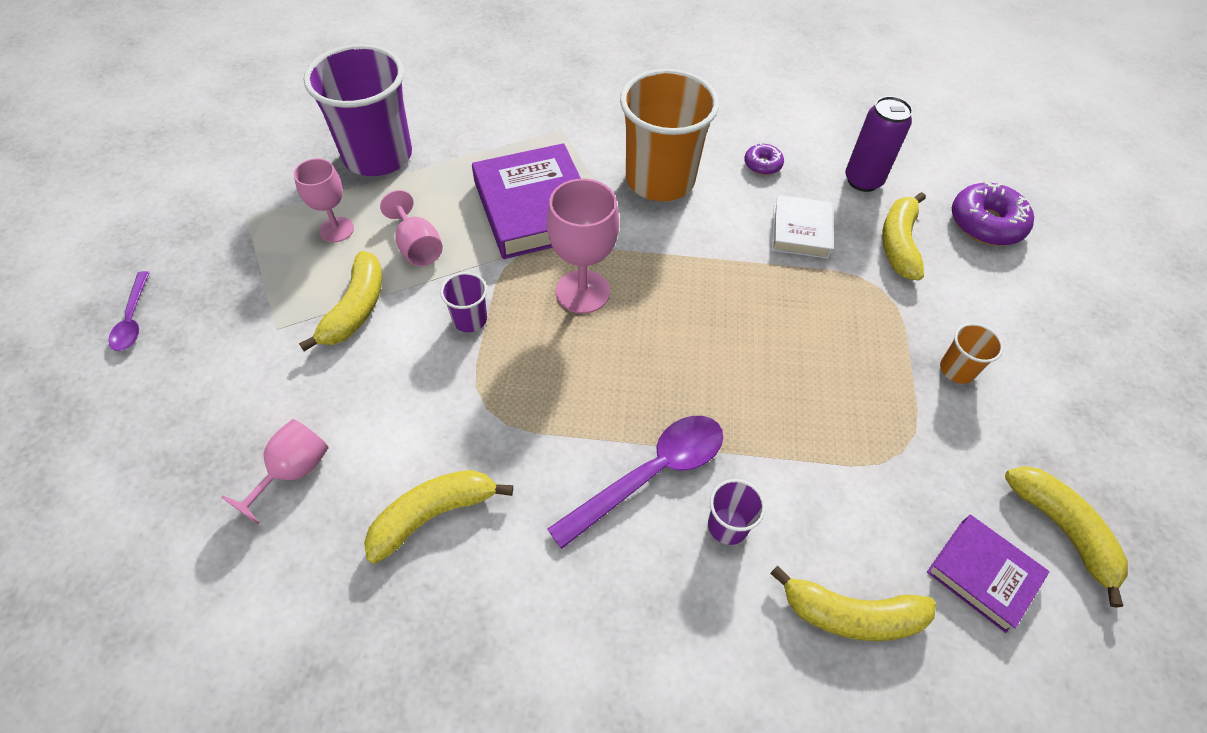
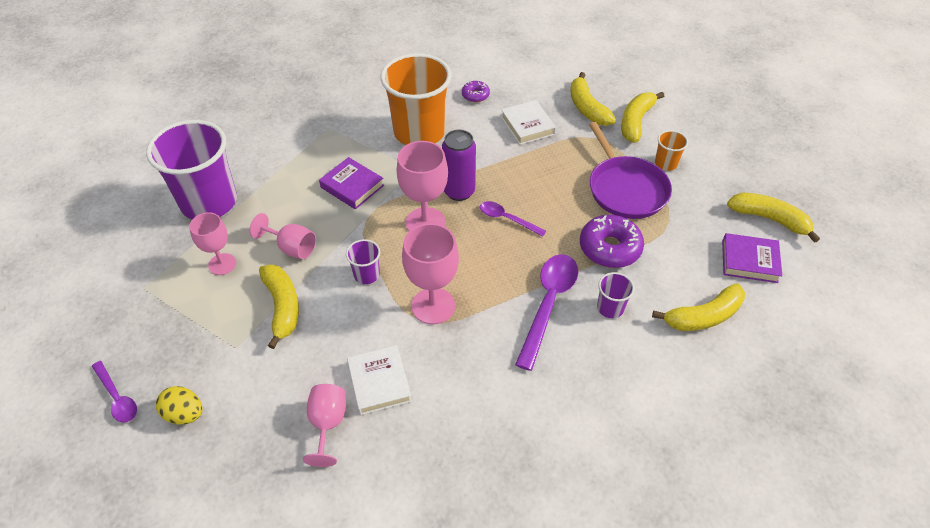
camera: 30 degrees left, 5 degrees down
(174, 373) = (185, 414): none -> yellow egg
(382, 456) = (379, 382): none -> white book
(433, 515) = (440, 397): yellow banana -> yellow banana (636, 122)
(512, 398) = (433, 306): none -> pink goblet
(535, 208) = (352, 186): purple book -> purple book, size x0.57
(683, 337) = (507, 219): none -> purple spoon
(863, 180) = (541, 80): purple can -> purple can (459, 191)
(872, 376) = (625, 189): none -> purple pan
(986, 223) = (625, 75): purple donut -> purple donut (610, 248)

